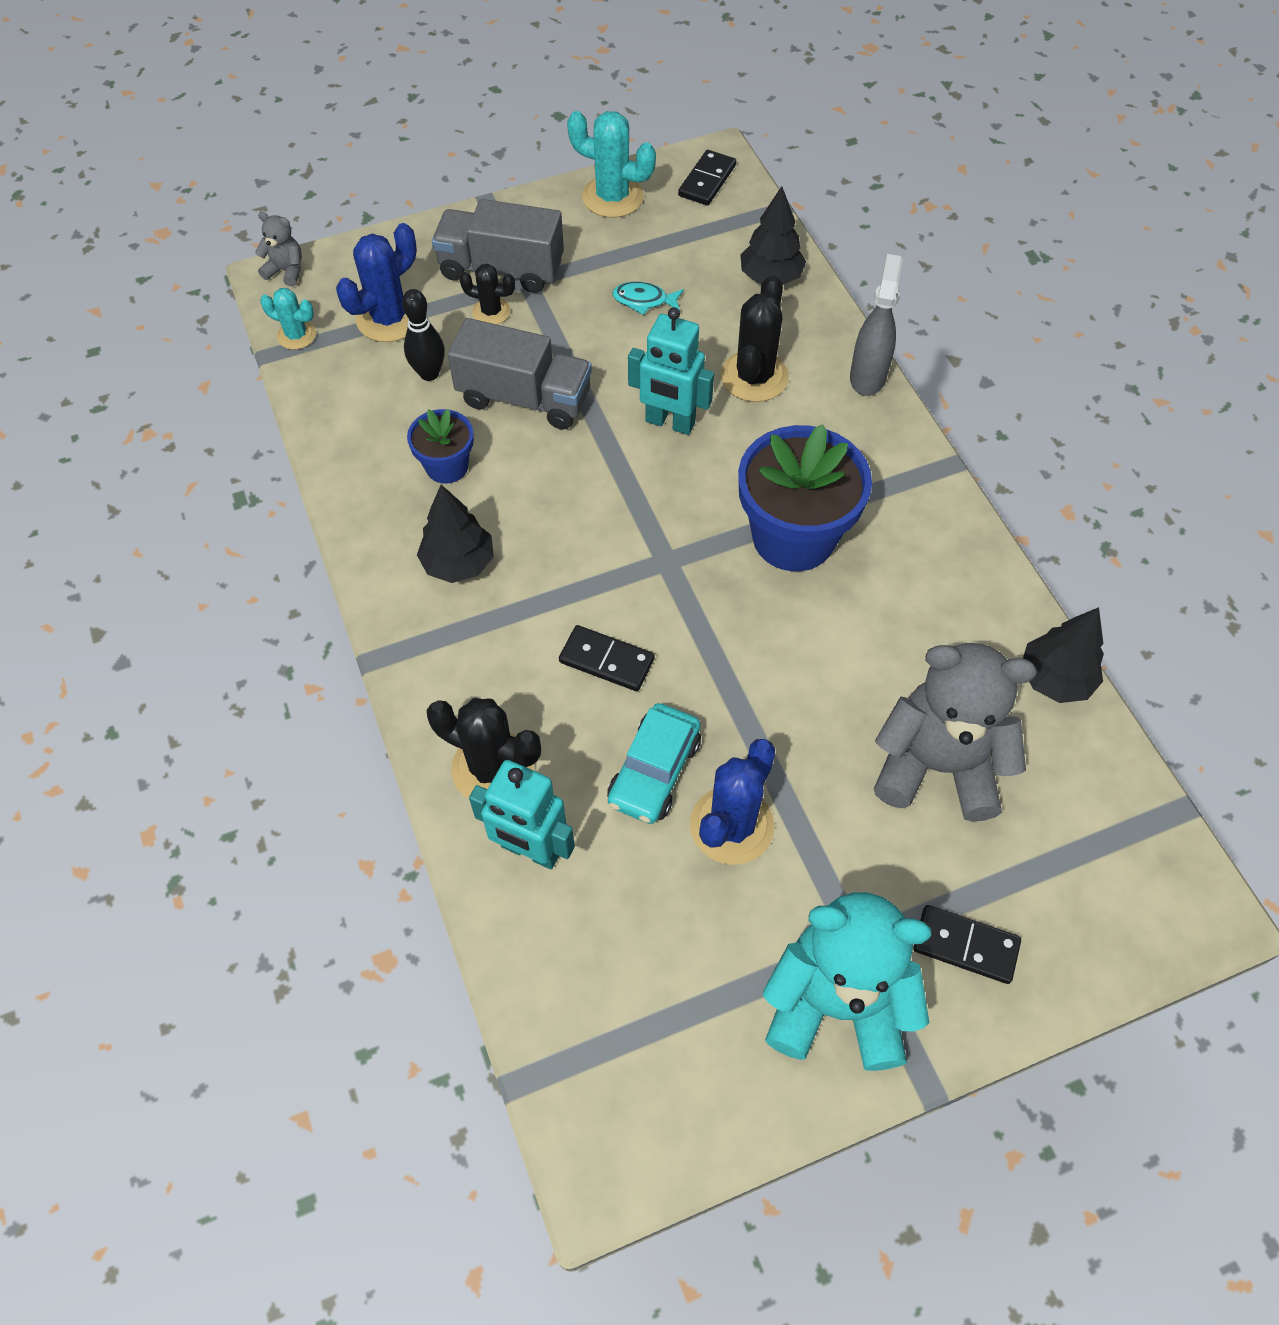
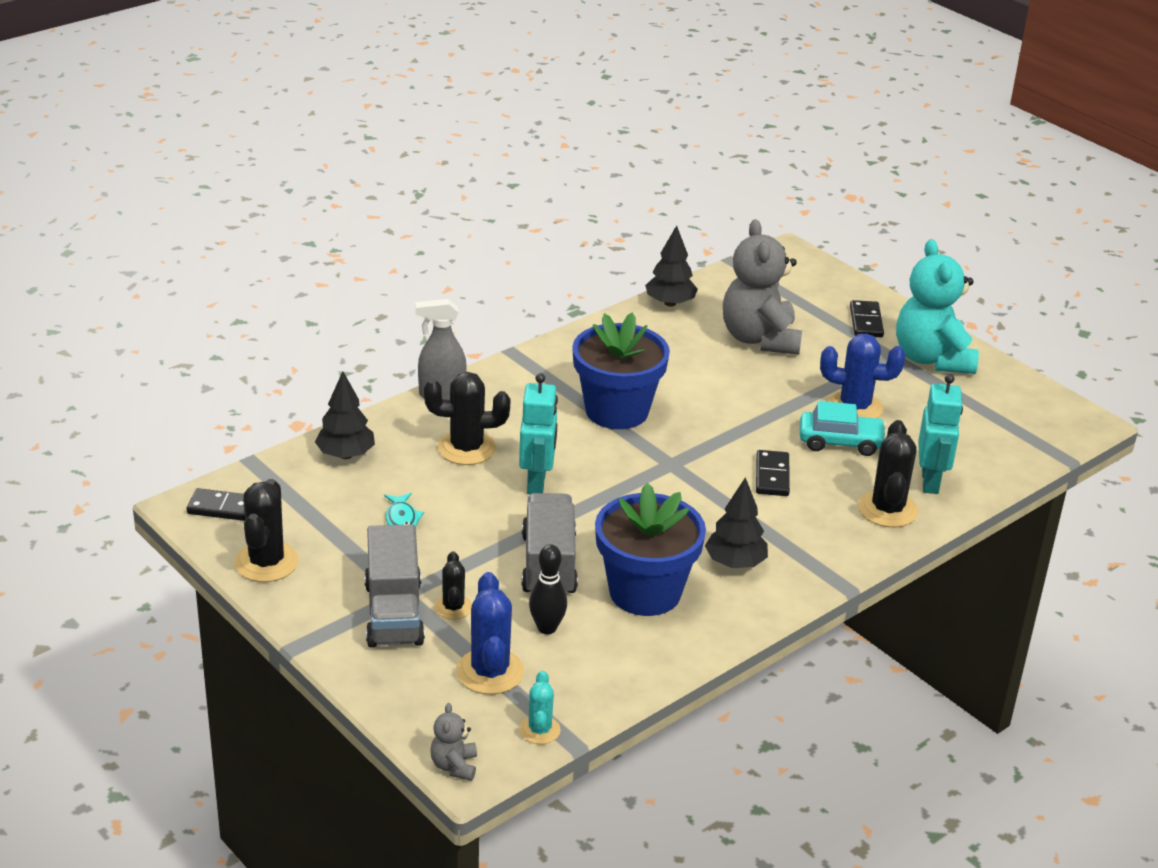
camera: 110 degrees left, 25 degrees down
(389, 318) = (490, 672): blue cactus -> blue cactus turned 60 degrees clockwise
(447, 466) = (645, 592): blue flower pot -> blue flower pot, size x1.89
(612, 197) = (266, 562): turquoise cactus -> black cactus

